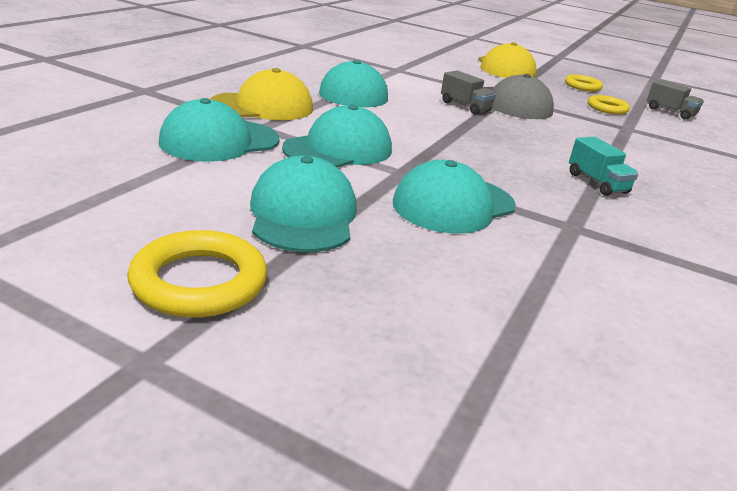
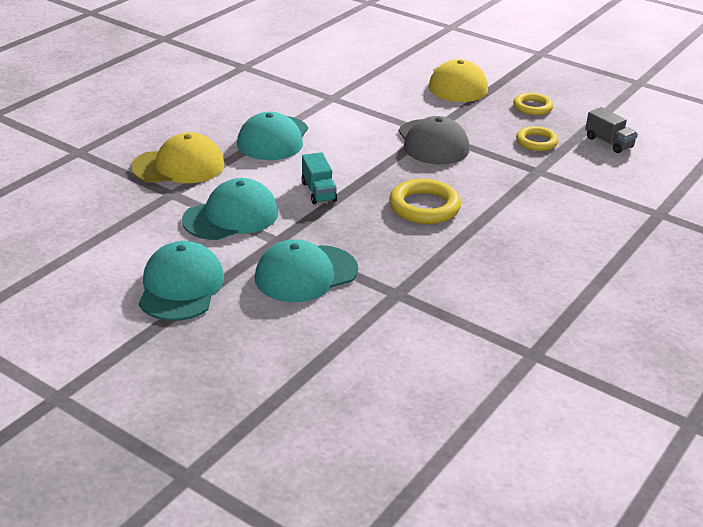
camera: 10 degrees right, 5 degrees up
(199, 282) = (96, 344): yellow ring -> yellow ring (424, 207)
(219, 141) = (132, 212): turquoise cap -> none
(465, 106) = (378, 151): grey truck -> none
(597, 183) = (451, 246): turquoise truck -> turquoise truck (318, 192)

